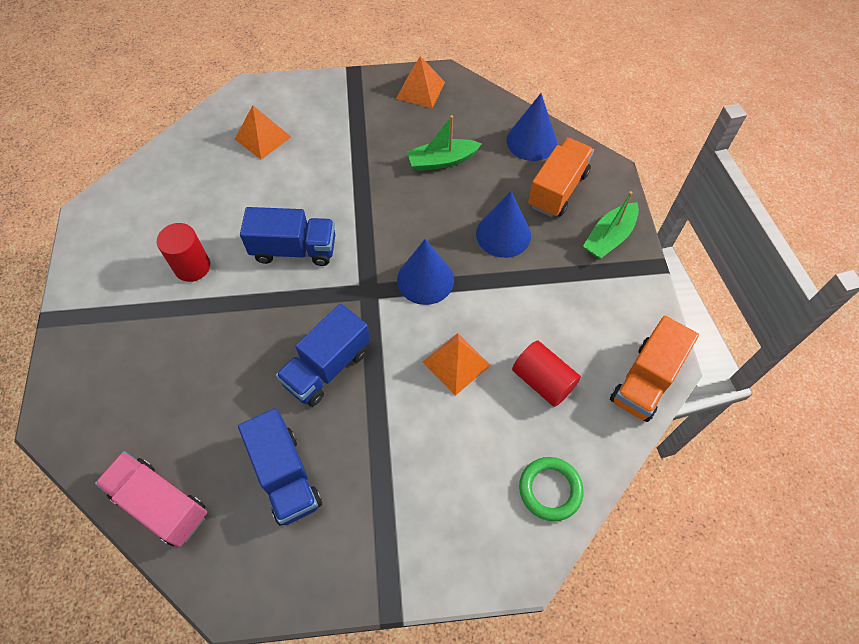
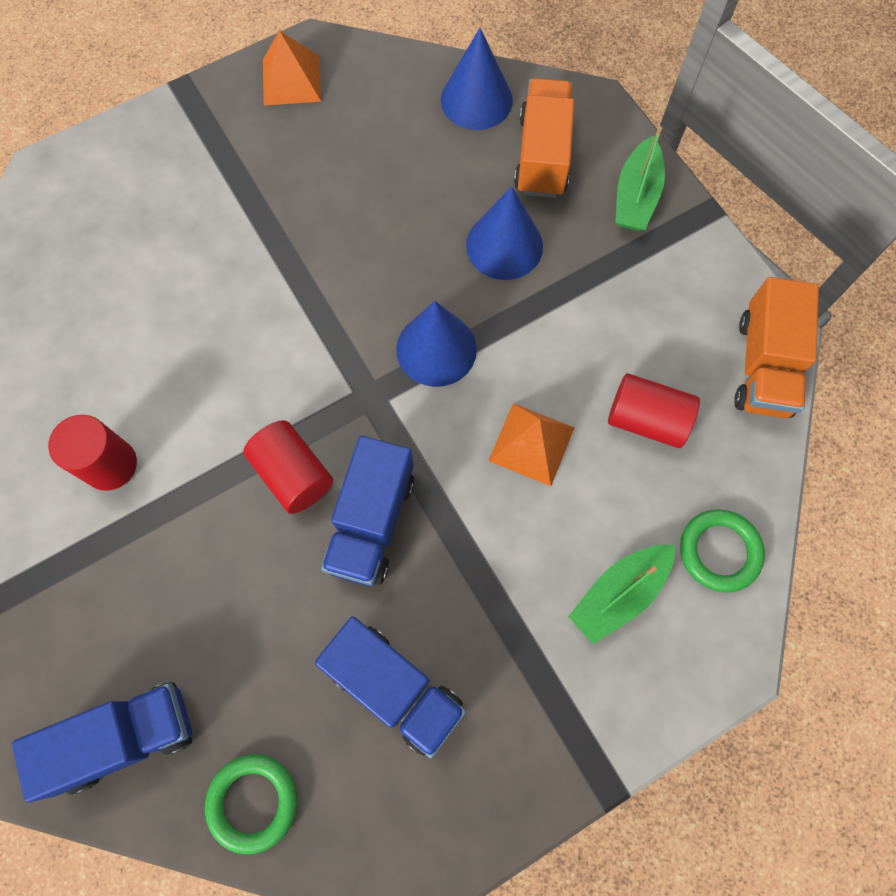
camera: 25 degrees left, 10 degrees up
(161, 504) = (253, 802): pink truck -> green ring
(263, 138) = (105, 236): orange pyramid -> none
(294, 249) = (240, 380): blue truck -> blue truck (125, 737)
(295, 317) = (293, 474): none -> red cylinder
(442, 161) = (373, 174): green boat -> green boat (619, 594)

